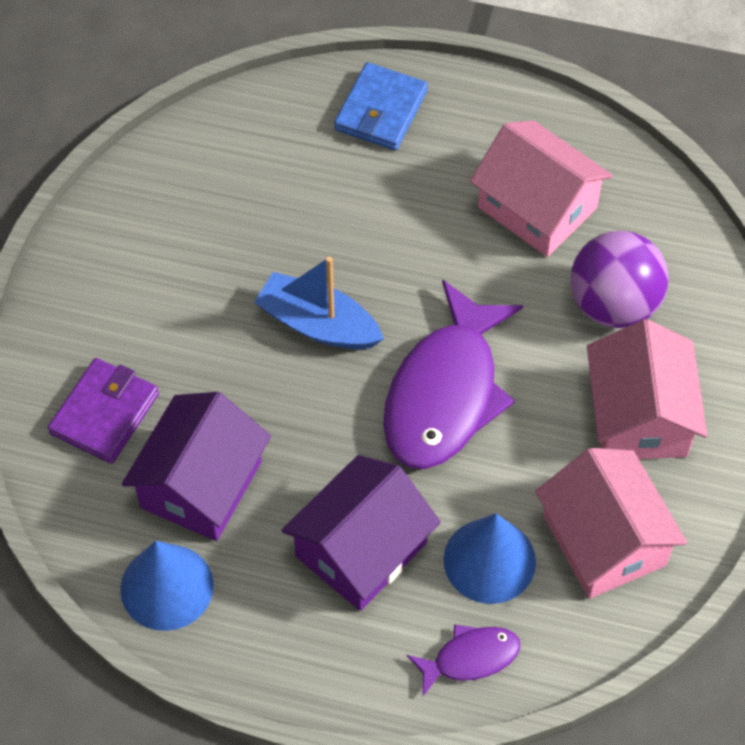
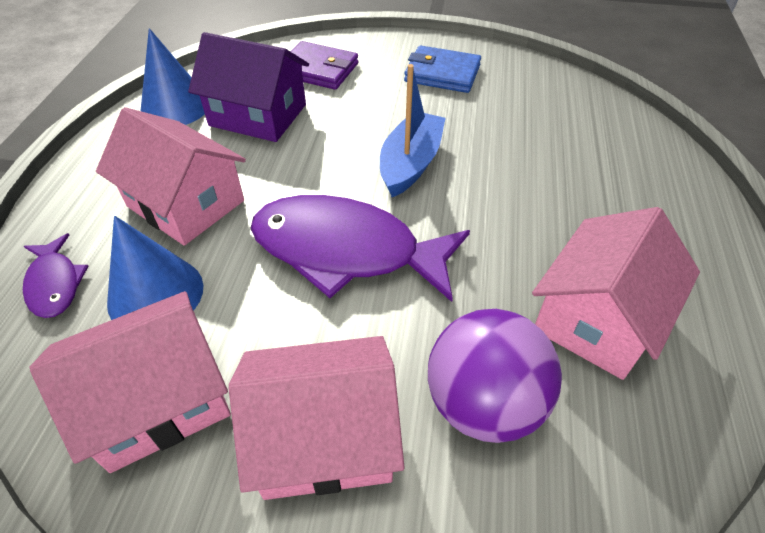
camera: 85 degrees right, 10 degrees down
(361, 549) = (186, 203): purple house -> pink house
(380, 110) = (660, 187): blue wallet -> blue wallet (442, 73)

